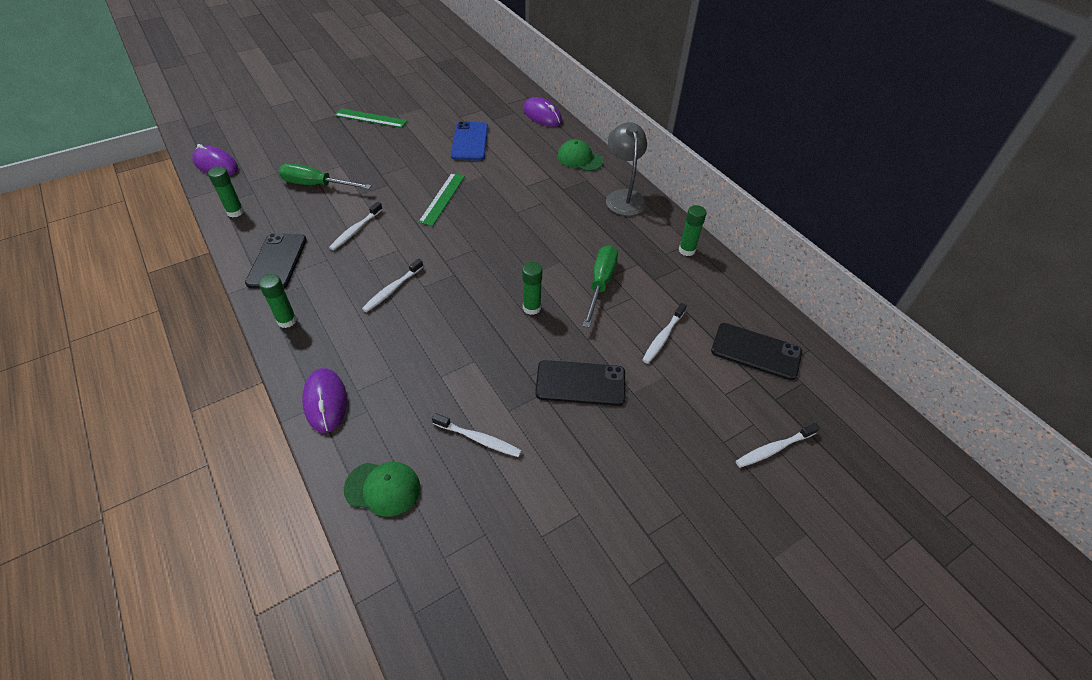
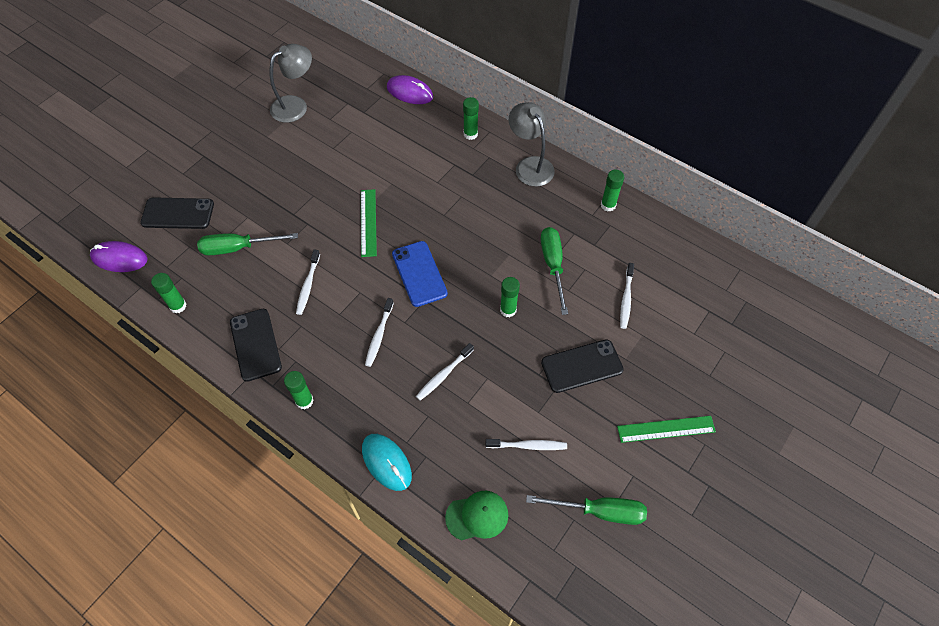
camera: 20 degrees left, 10 degrees up
(325, 401) = (386, 462): purple mouse -> turquoise mouse
(370, 118) = (242, 149): green ruler -> green ruler (666, 429)
(437, 100) = (296, 105): none -> grey lamp
(470, 141) = (357, 147): blue phone -> blue phone (419, 274)
(519, 537) = (599, 511): none -> green screwdriver
(580, 159) = (470, 134): green cap -> green glue stick
(756, 351) = (701, 286): black phone -> black phone (178, 213)
(774, 449) = (747, 367): white toothbrush -> white toothbrush (443, 375)

